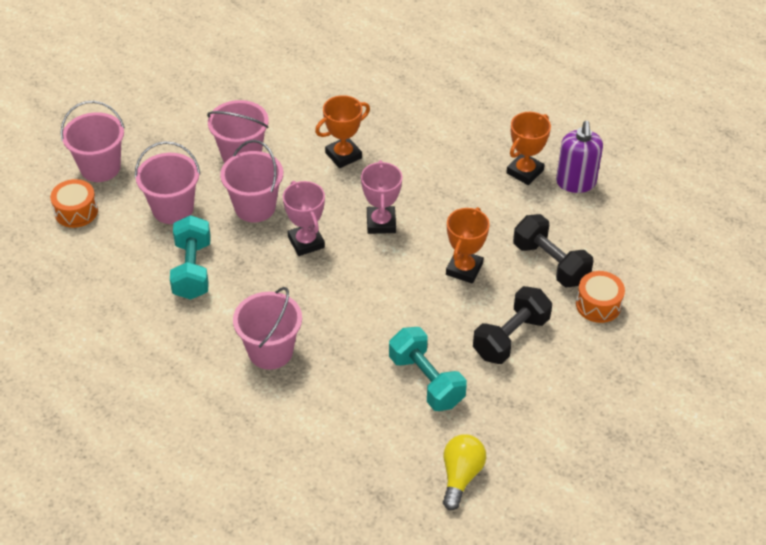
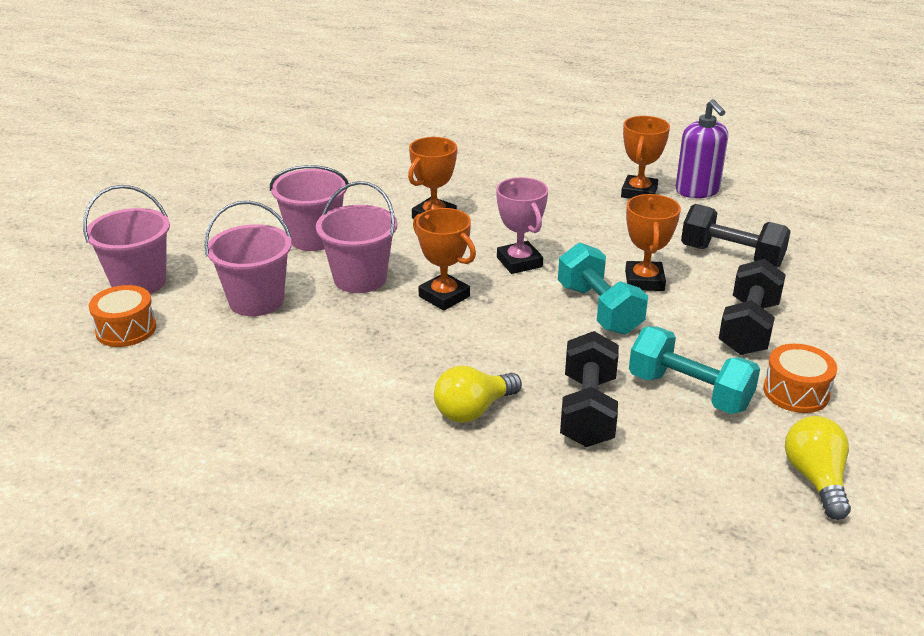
camera: 20 degrees left, 15 degrees down
(192, 270) = (317, 352): turquoise dumbbell -> turquoise dumbbell (599, 309)
(270, 351) = (473, 410): pink bucket -> yellow light bulb
(306, 242) = (444, 296): pink trophy -> orange trophy
(346, 375) = (588, 411): none -> black dumbbell
(598, 305) = (813, 279): orange drum -> orange drum (796, 392)

